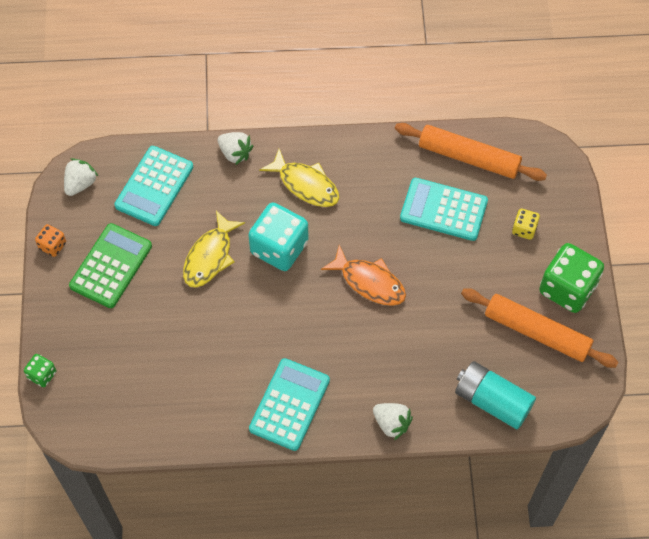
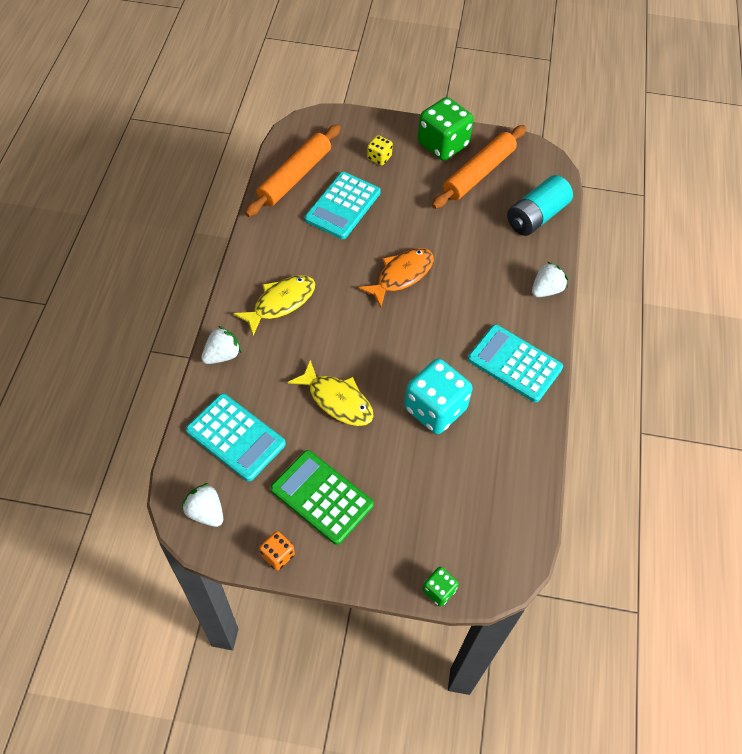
camera: 80 degrees left, 5 degrees down
(279, 248) = (345, 339): turquoise dice -> turquoise dice (435, 409)

